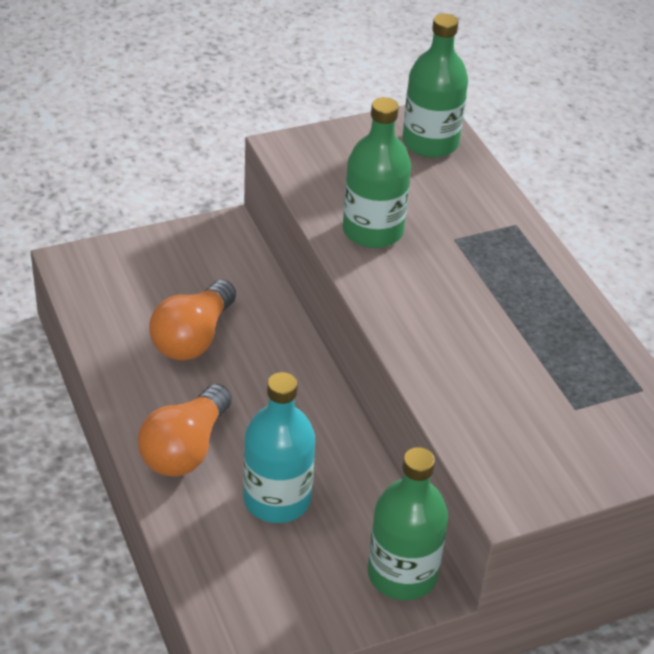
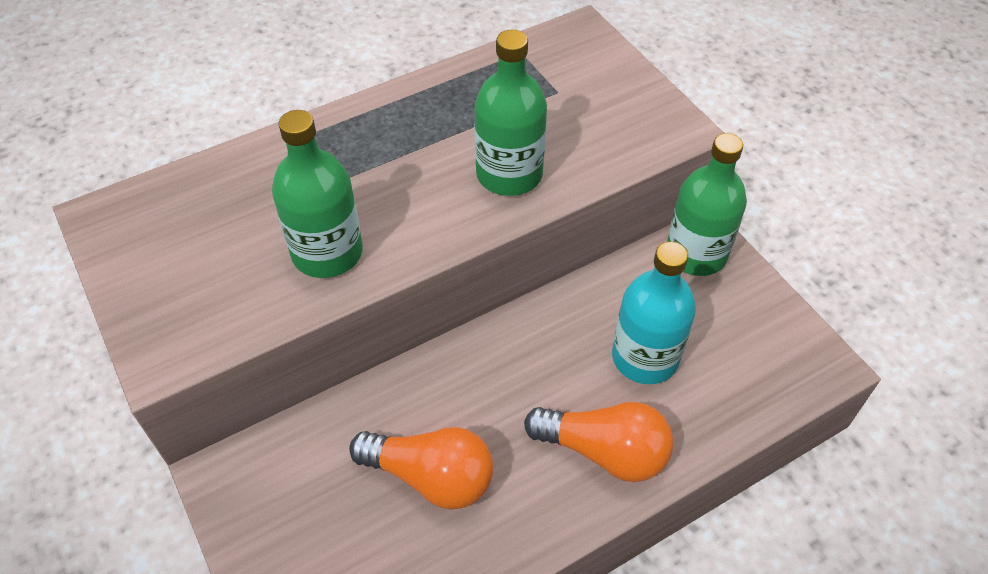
camera: 95 degrees left, 10 degrees up
(430, 143) = (154, 214): green bottle -> green bottle (509, 174)

